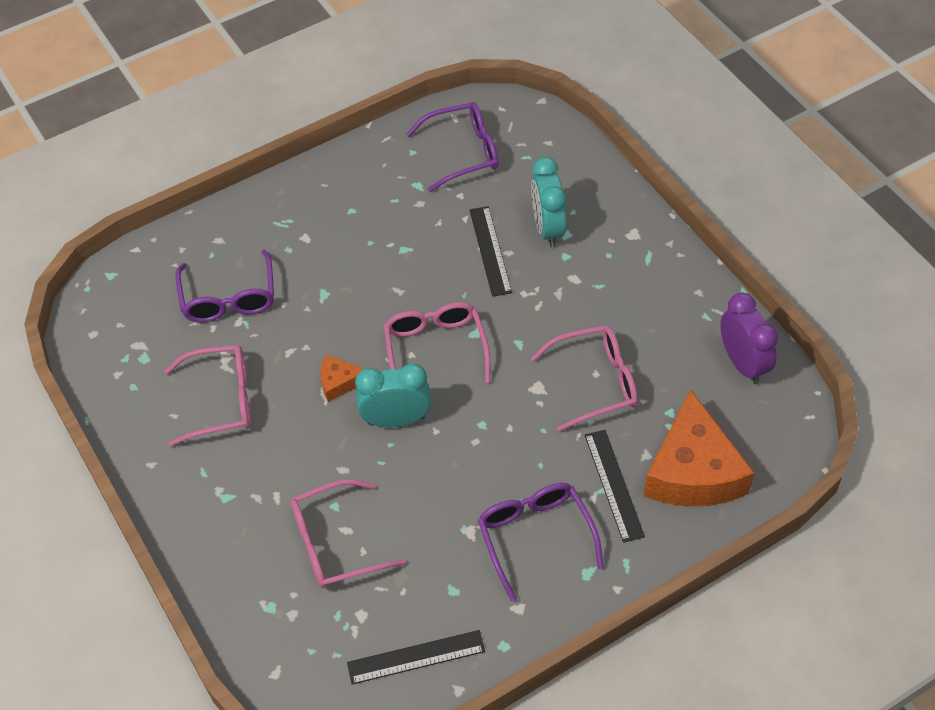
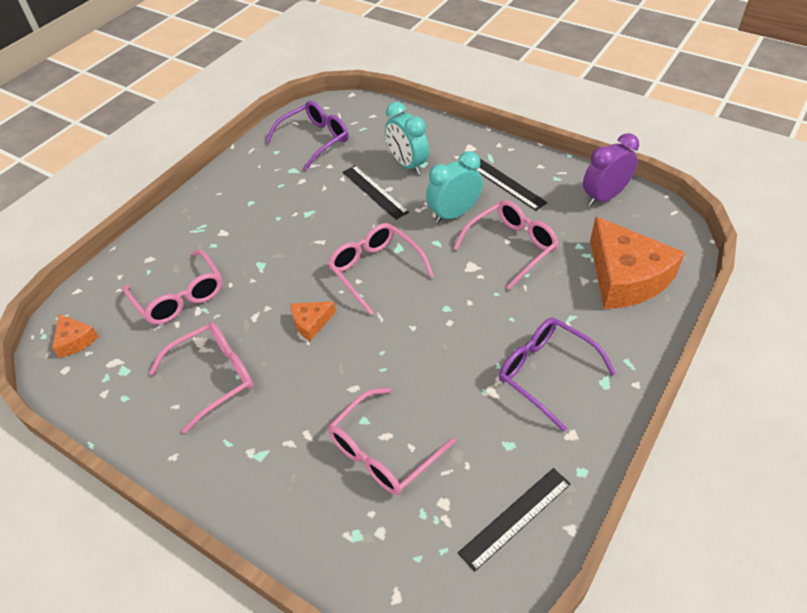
camera: 25 degrees left, 5 degrees down
(113, 305) = (75, 340): none -> orange cheese
(229, 298) = (180, 297): purple glasses -> pink glasses
(396, 420) = (375, 332): turquoise clock -> turquoise clock (454, 214)
(613, 485) = (576, 310): black ruler -> black ruler (507, 184)
(743, 363) = (604, 197): purple clock -> purple clock turned 75 degrees counterclockwise

